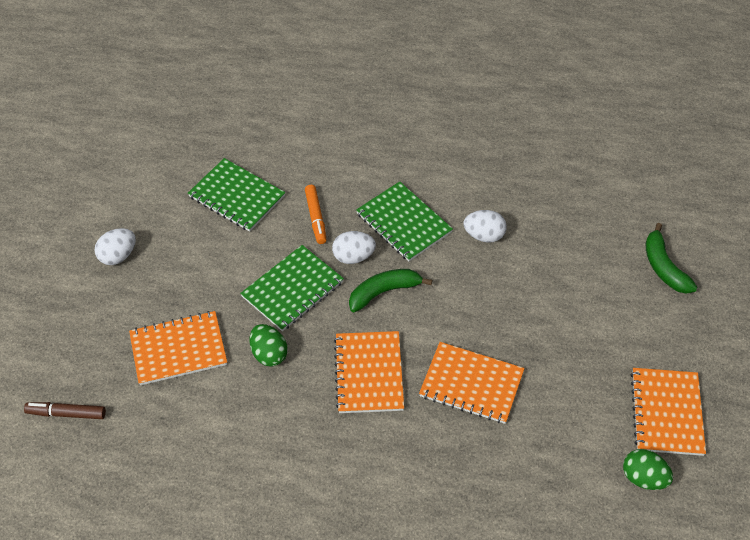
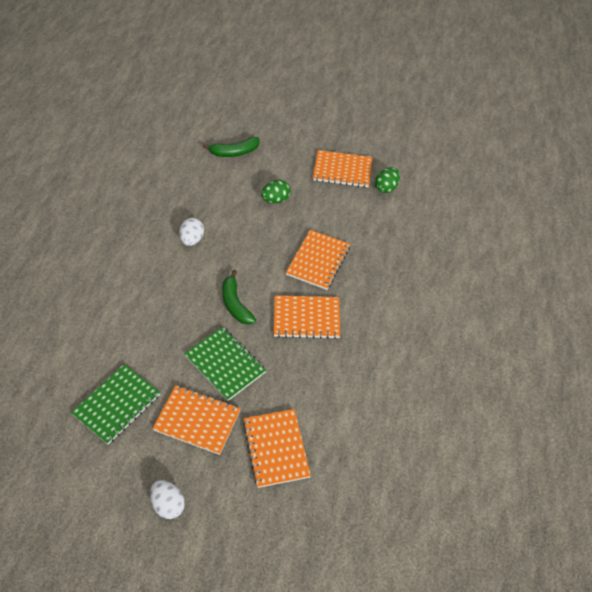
camera: 90 degrees left, 0 degrees up
(66, 413) = (334, 537): brown marker -> none
(216, 270) = (197, 420): none -> orange notebook
(269, 354) = (285, 382): green egg -> green egg (275, 200)
(315, 218) = (153, 345): orange marker -> none
(353, 257) = (199, 321): white egg -> none
(404, 223) = (170, 286): green notebook -> none

